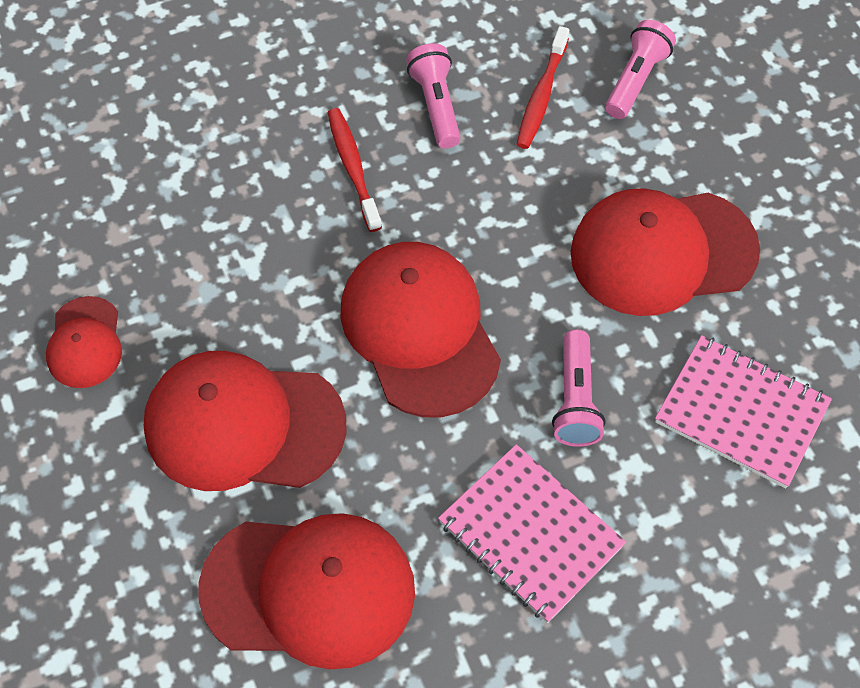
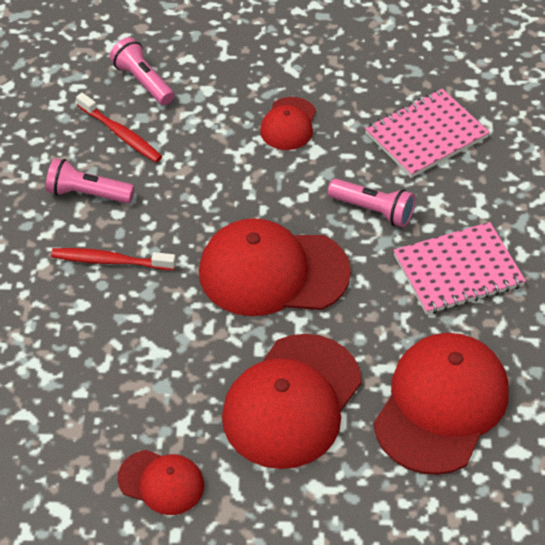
camera: 65 degrees left, 10 degrees down
(662, 252) = (288, 124): red cap -> red cap, size x0.52

